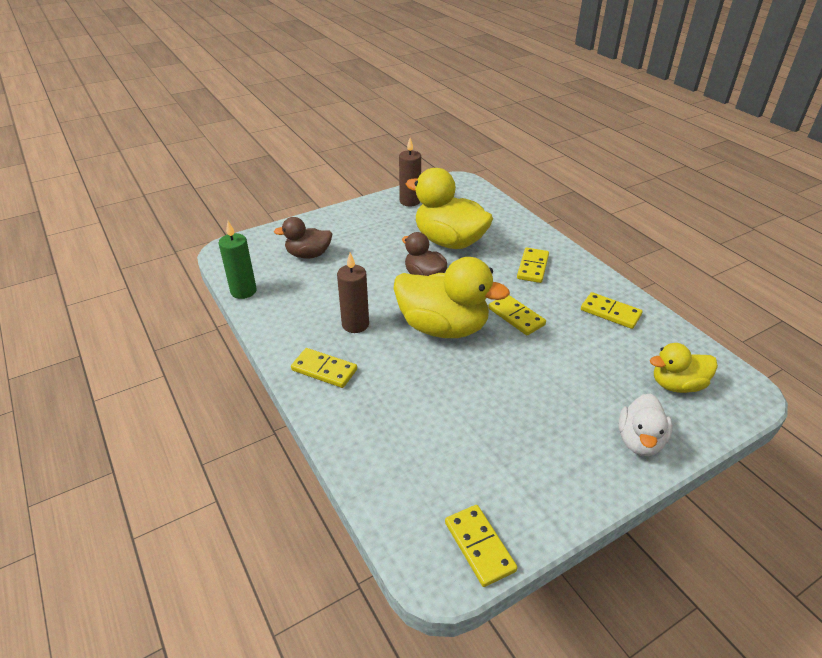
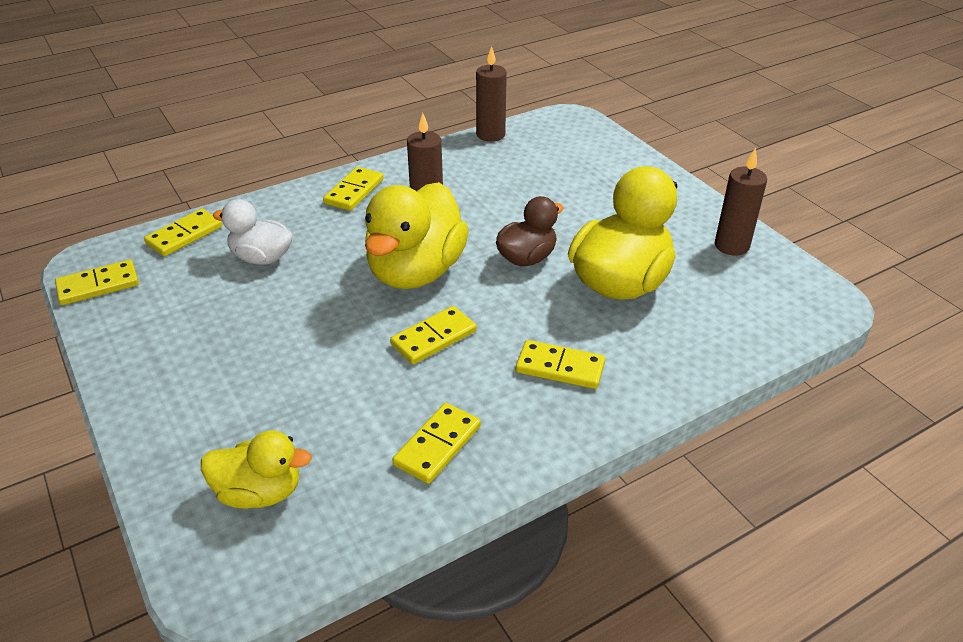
camera: 90 degrees right, 0 degrees up
(243, 291) = (490, 135): green candle -> brown candle
(308, 255) = (567, 168): brown duck -> none
(390, 489) = (184, 235): none -> yellow domino
(639, 441) = (173, 426): white duck -> white duck (261, 258)
(677, 385) = (260, 492): yellow duck -> yellow duck turned 105 degrees clockwise

